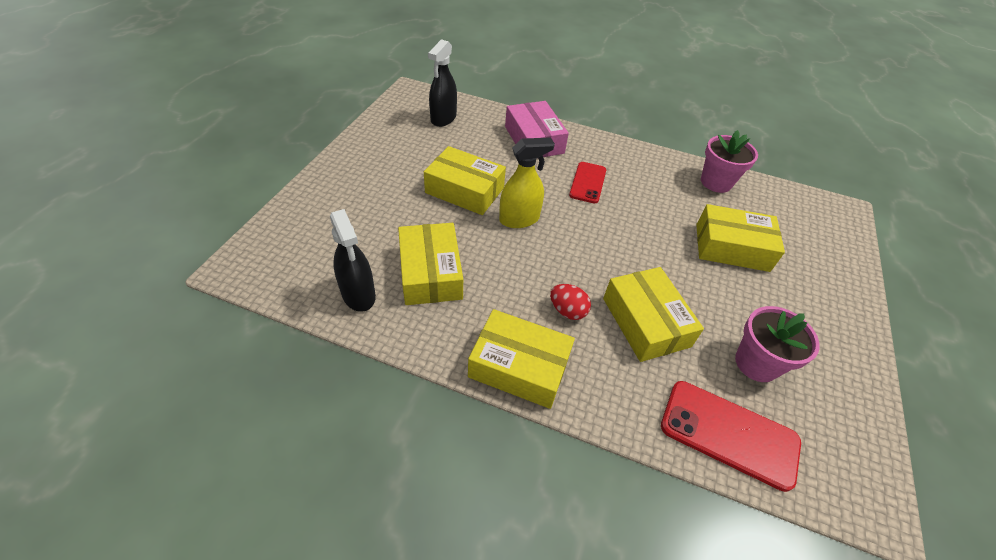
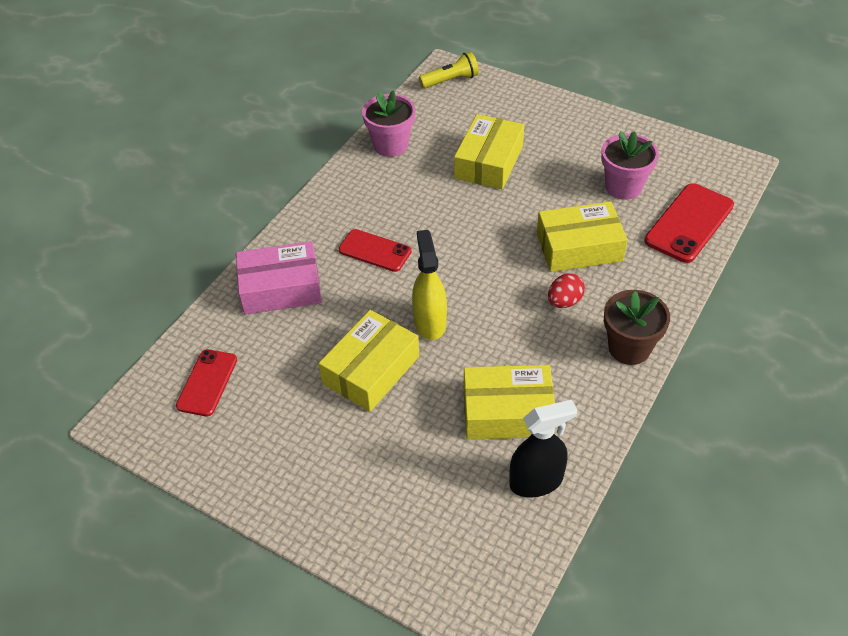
camera: 75 degrees left, 0 degrees up
(443, 118) = (207, 383): black spray bottle -> red phone
(519, 366) = (629, 348): yellow box -> brown flower pot
(830, 214) = (451, 80): none -> yellow flashlight

